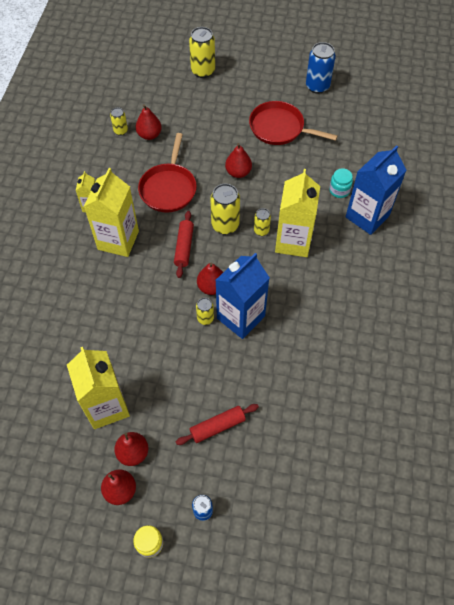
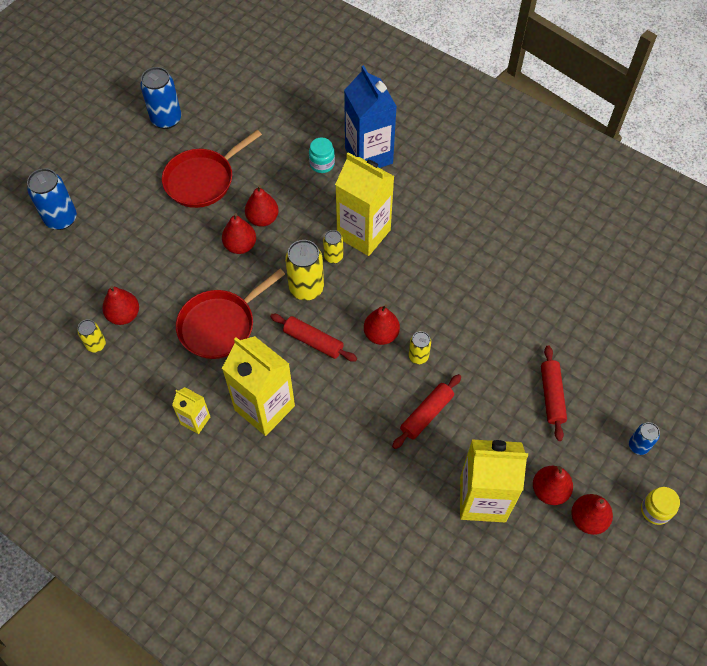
camera: 65 degrees left, 0 degrees up
(159, 342) = (426, 414): none -> red rolling pin
(168, 188) = (220, 325): red pan -> red pan turned 105 degrees clockwise
(203, 71) = (61, 219): yellow can -> blue can
(240, 317) = (433, 322): blue carton -> none
(268, 175) = (262, 219): none -> red pear

